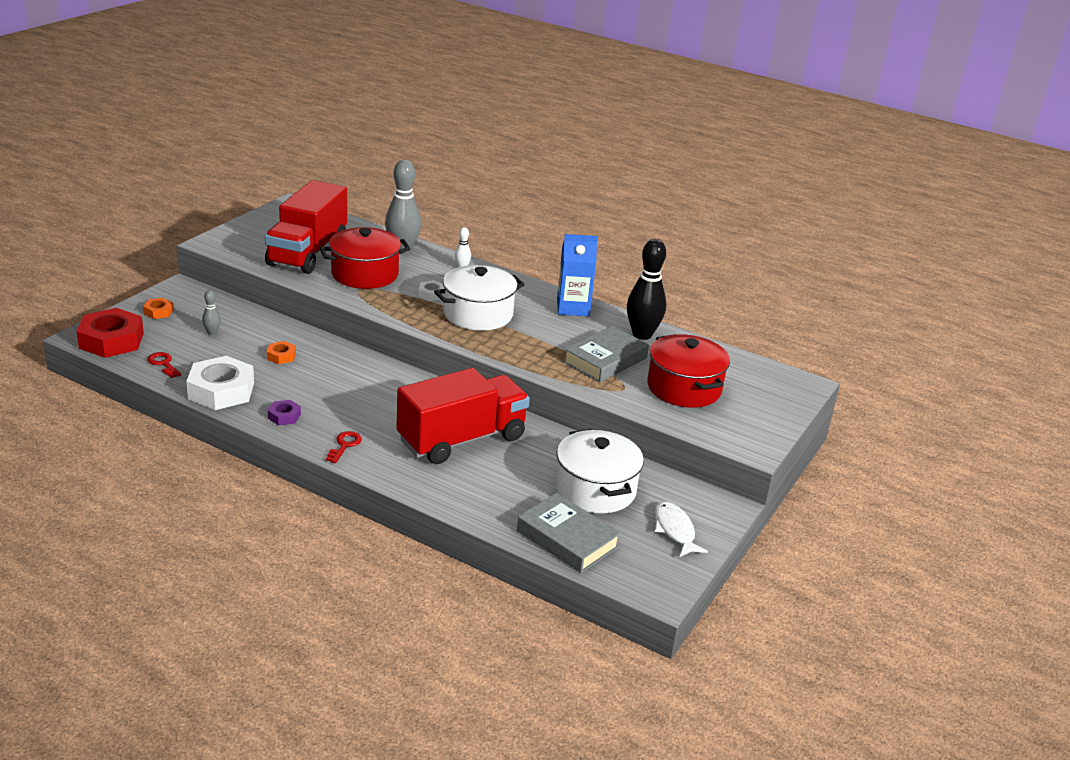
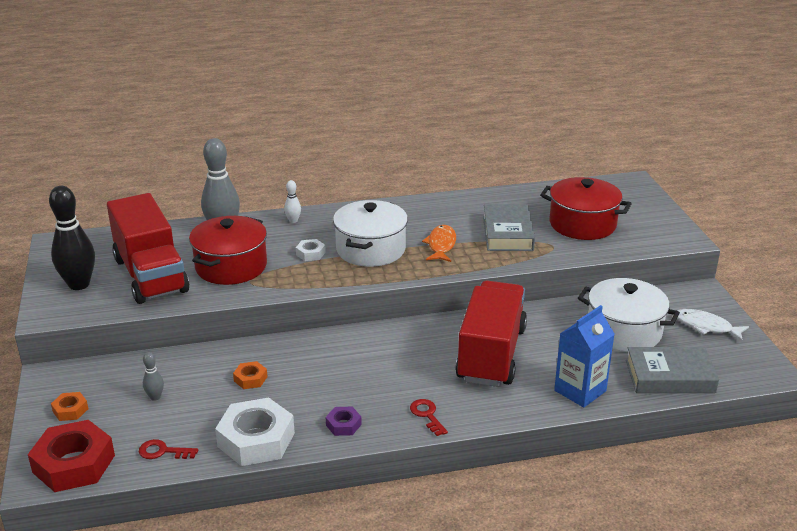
camera: 40 degrees left, 0 degrees up
(535, 339) = (441, 245): none -> orange fish
(573, 308) = (421, 208): blue carton -> blue carton (580, 391)
(642, 335) = (495, 202): black bowling pin -> black bowling pin (79, 284)

